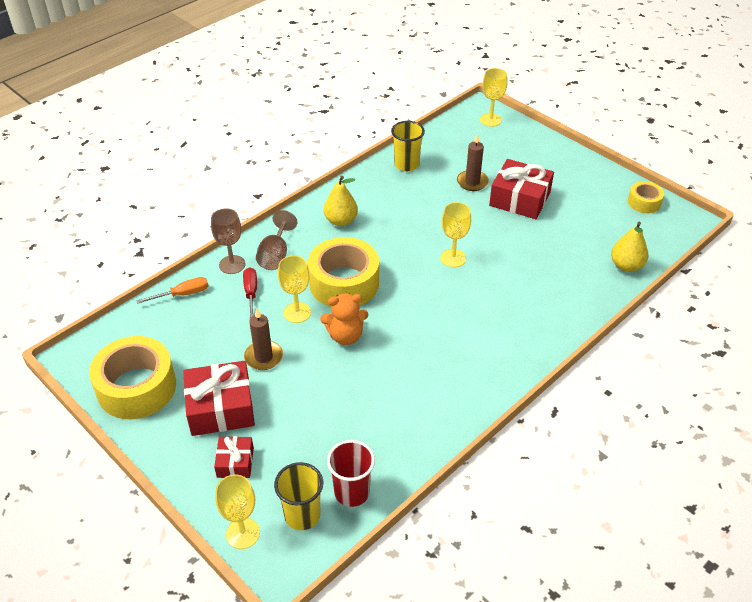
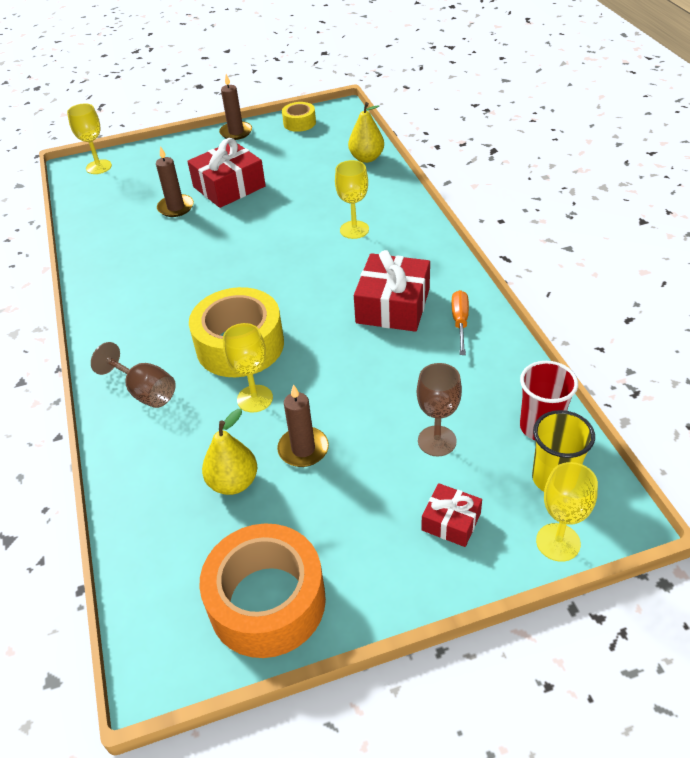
camera: 60 degrees left, 0 degrees up
(137, 387) = (267, 601): yellow tape -> orange tape
(182, 294) = (135, 505): orange screwdriver -> orange screwdriver (460, 322)
(221, 408) = (358, 514): red gift -> red gift (393, 305)
(232, 264) = (125, 438): brown goblet -> brown goblet (437, 441)
(251, 293) = (190, 433): red screwdriver -> none
(341, 221) = (140, 319): yellow pear -> yellow pear (233, 482)
(345, 336) = (320, 367): orange teddy bear -> none
(406, 164) = (102, 242): yellow cup -> none
(453, 258) = (271, 254): yellow goblet -> yellow goblet (354, 230)
(597, 171) = (236, 132): none -> brown candle

